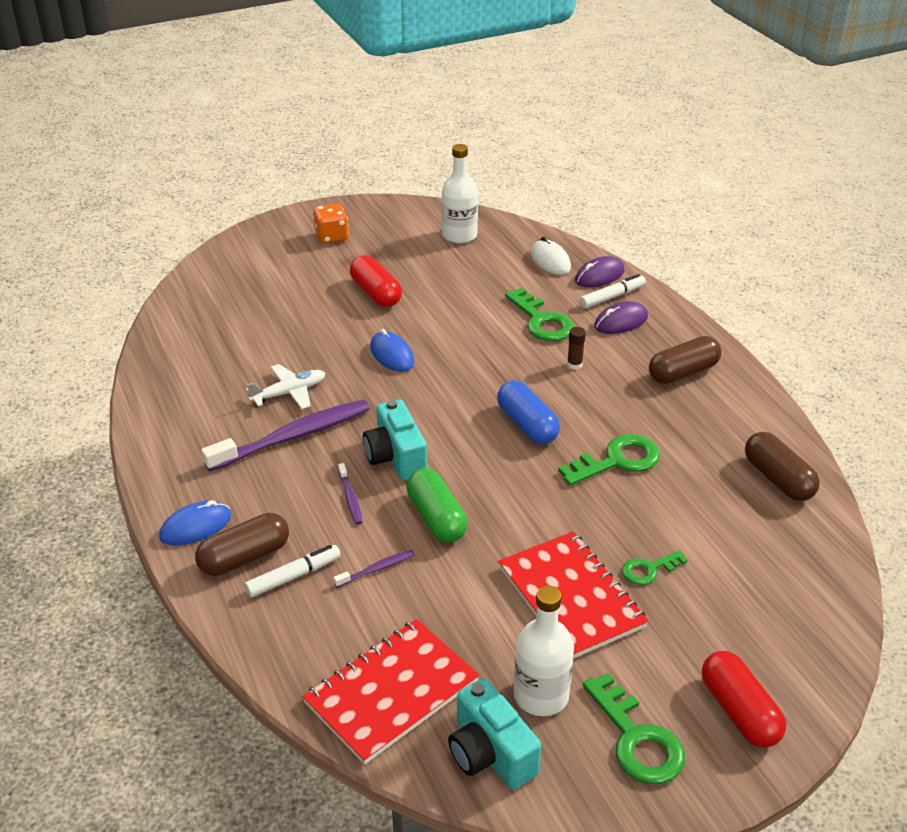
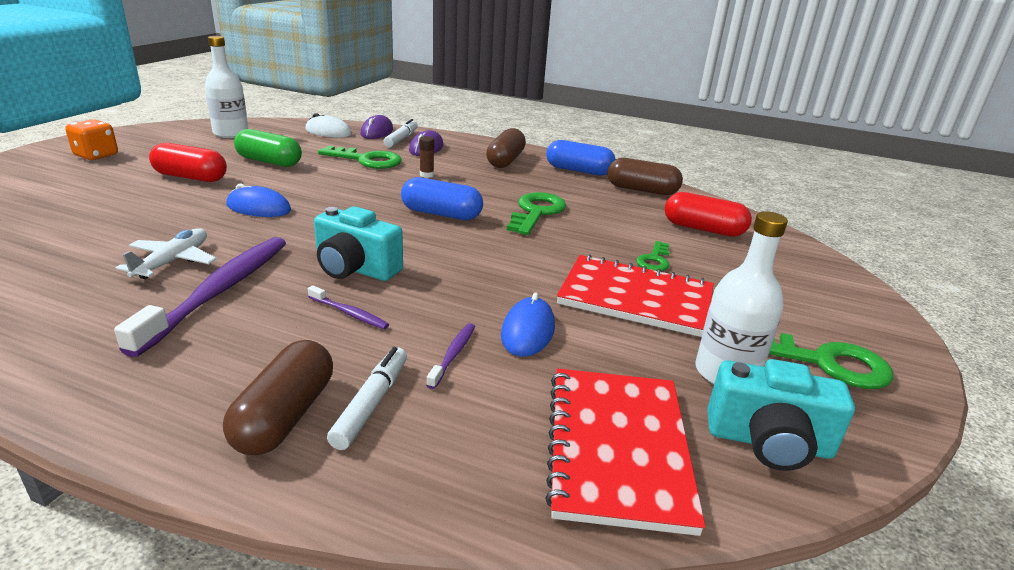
camera: 45 degrees left, 10 degrees down
(196, 526) = (175, 418): blue mouse -> blue mouse (528, 331)
(436, 518) = (454, 294): green capsule -> green capsule (269, 162)
(739, 711) = (837, 310): red capsule -> red capsule (703, 229)
(746, 420) = (578, 171): none -> blue capsule

